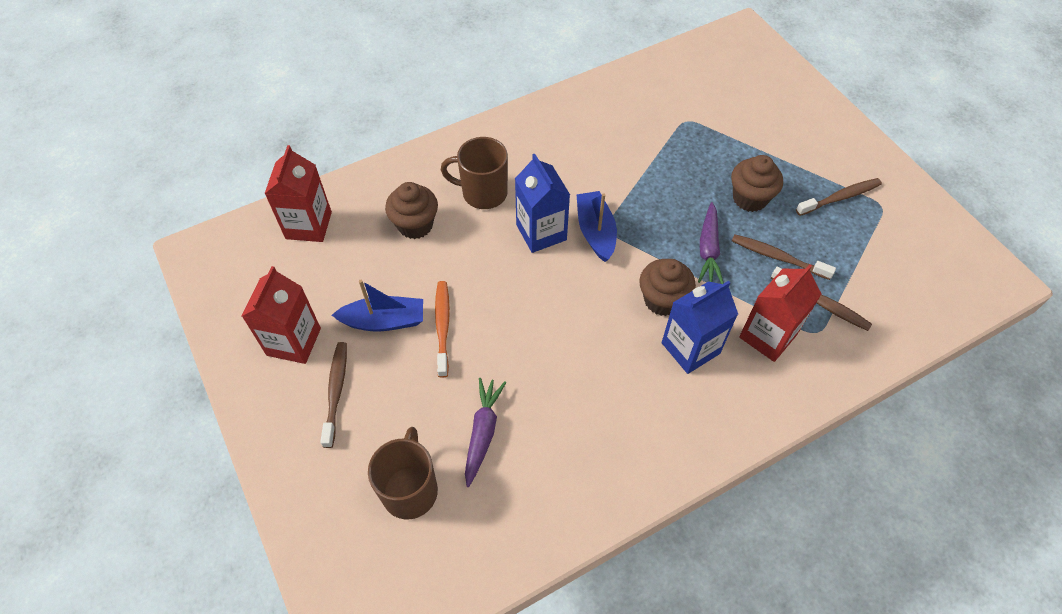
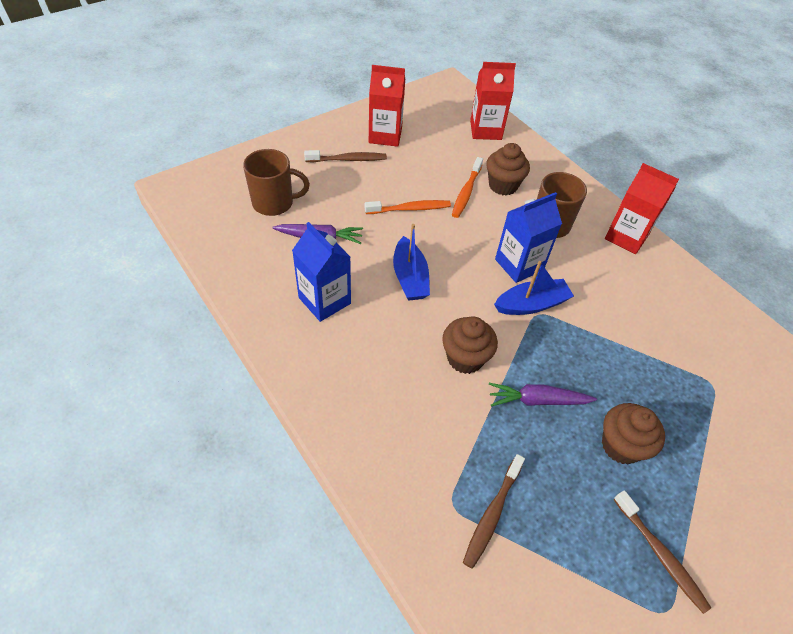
camera: 80 degrees right, 5 degrees down
(384, 321) = (409, 177): blue boat -> blue boat (410, 277)
(421, 263) = (466, 192): none -> orange toothbrush
(690, 348) = (414, 381): blue carton -> blue carton (324, 300)
(767, 336) = (439, 452): red carton -> red carton (626, 237)
(778, 257) = (545, 471): brown toothbrush -> none

